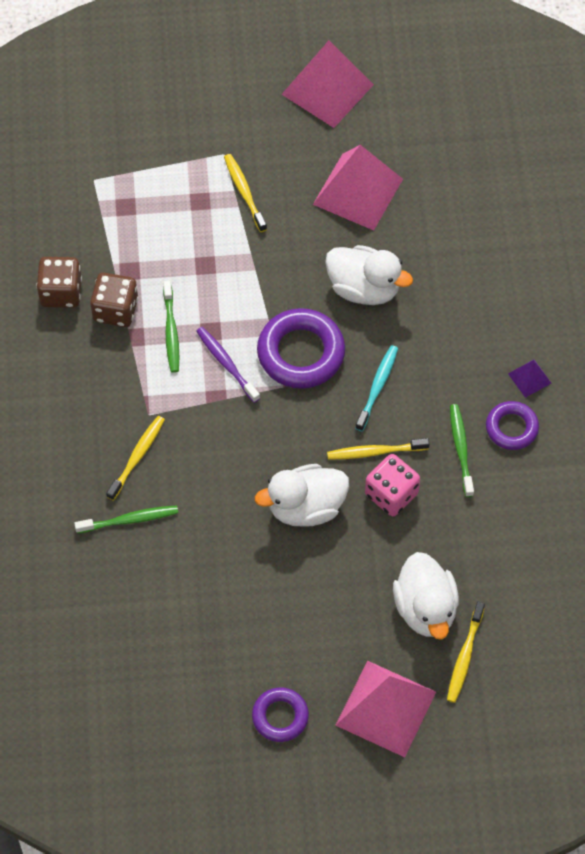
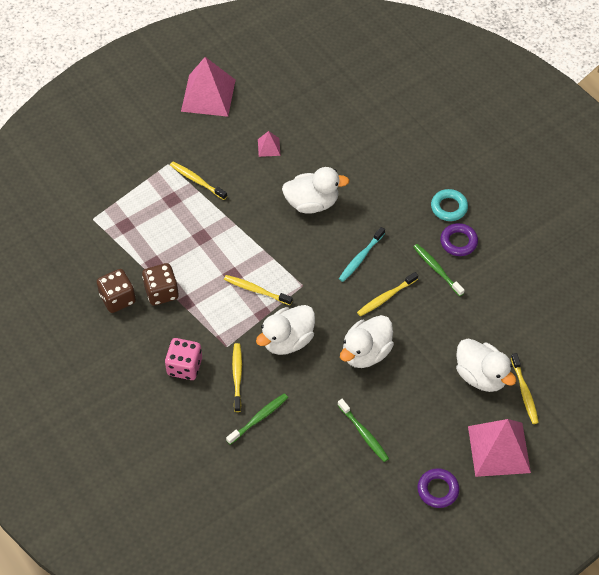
camera: 30 degrees left, 5 degrees down
(171, 331) = (207, 288): green toothbrush -> green toothbrush (364, 433)
(223, 444) = (287, 340): none -> white duck
(226, 364) = (256, 290): purple toothbrush -> yellow toothbrush
(301, 353) = (299, 261): purple ring -> none
(358, 191) = (269, 147): pink pyramid -> pink pyramid, size x0.45
(377, 387) = (360, 258): turquoise toothbrush -> turquoise toothbrush turned 135 degrees counterclockwise
(391, 494) = (413, 318): pink dice -> pink dice (184, 366)
(529, 378) = (449, 207): purple pyramid -> turquoise ring

